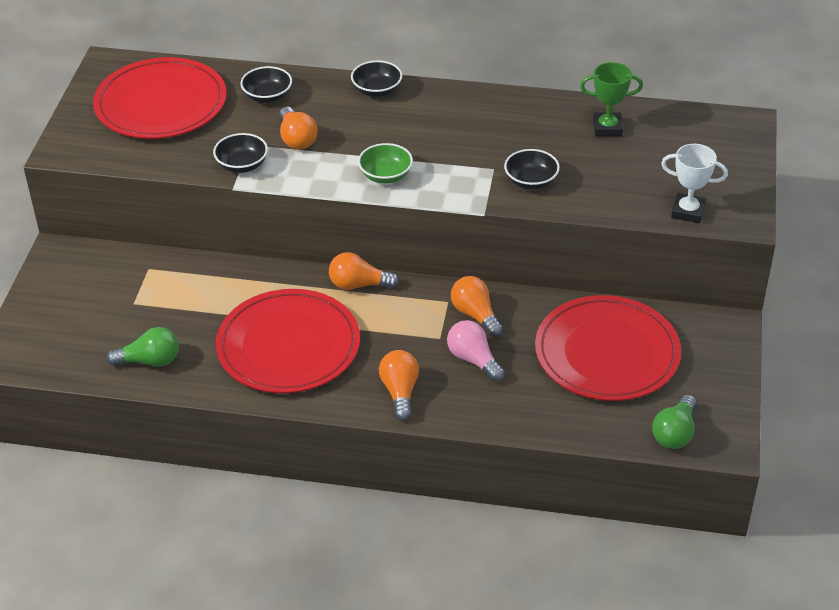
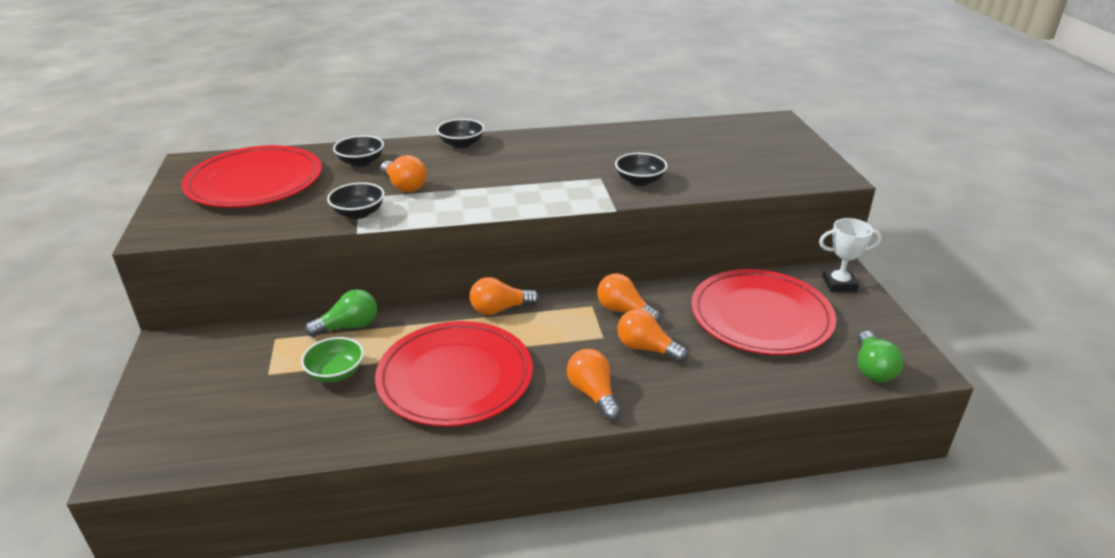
camera: 20 degrees left, 10 degrees down
(150, 361) = (305, 427): green light bulb -> green light bulb (349, 326)
(385, 175) = (505, 198): green bowl -> green bowl (336, 373)
(473, 359) = (646, 348): pink light bulb -> orange light bulb
(607, 128) = (674, 138): green trophy -> none
(688, 211) = (787, 178): white trophy -> white trophy (839, 284)

